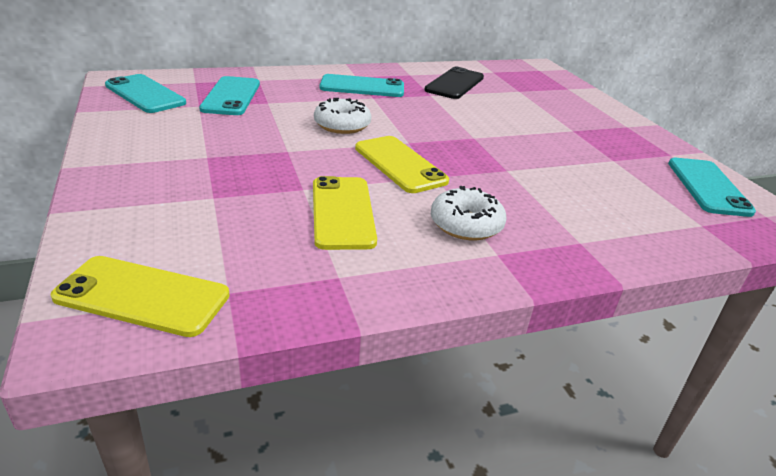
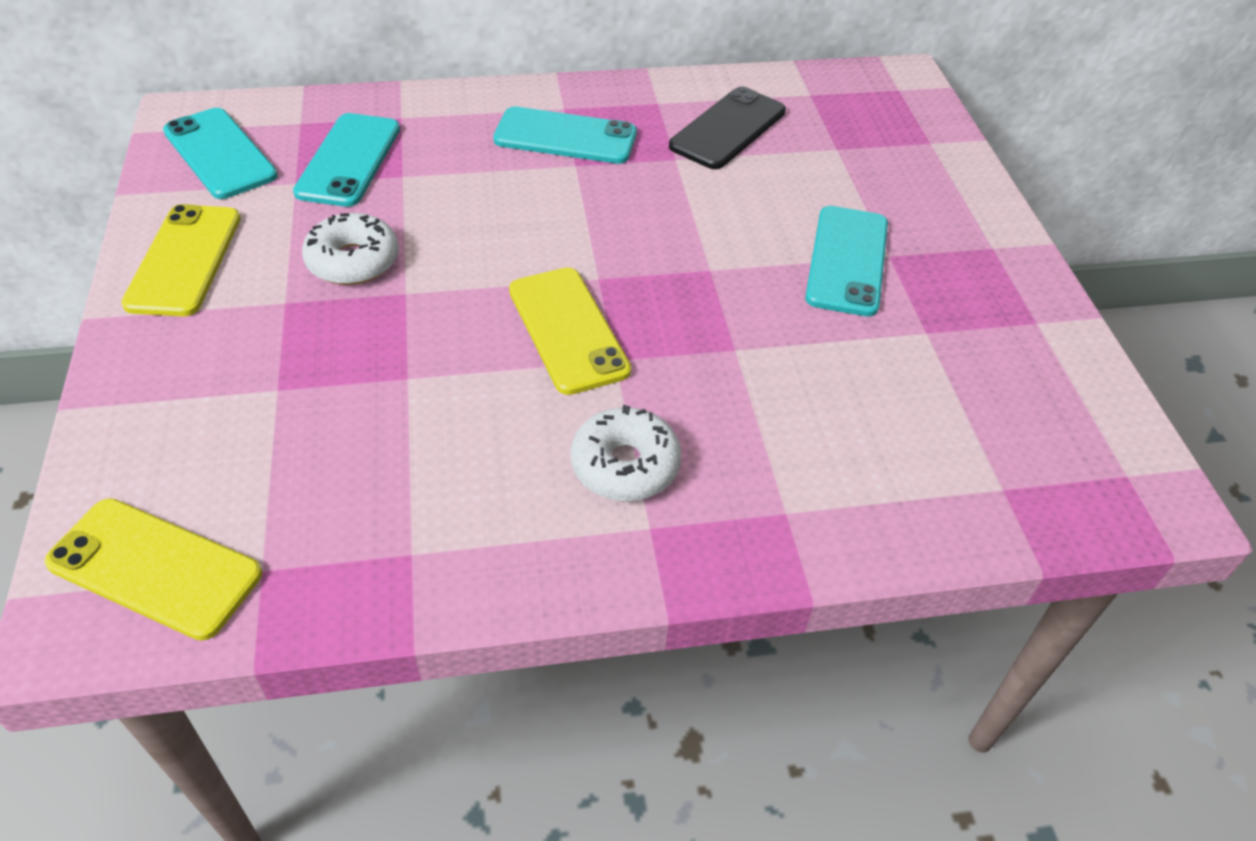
camera: 10 degrees right, 15 degrees up
(342, 125) = (505, 234): white donut -> white donut (353, 261)
(343, 212) = (451, 430): yellow phone -> yellow phone (184, 260)
(708, 187) = (1061, 403): turquoise phone -> turquoise phone (847, 261)

